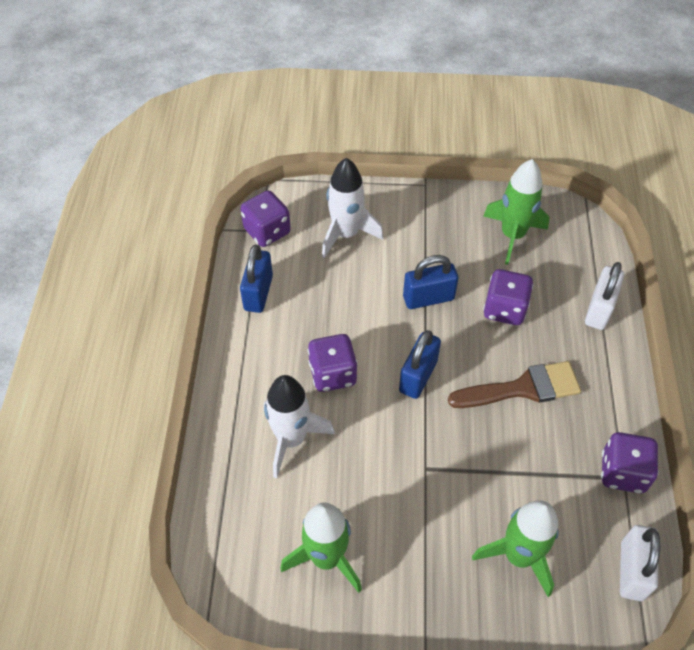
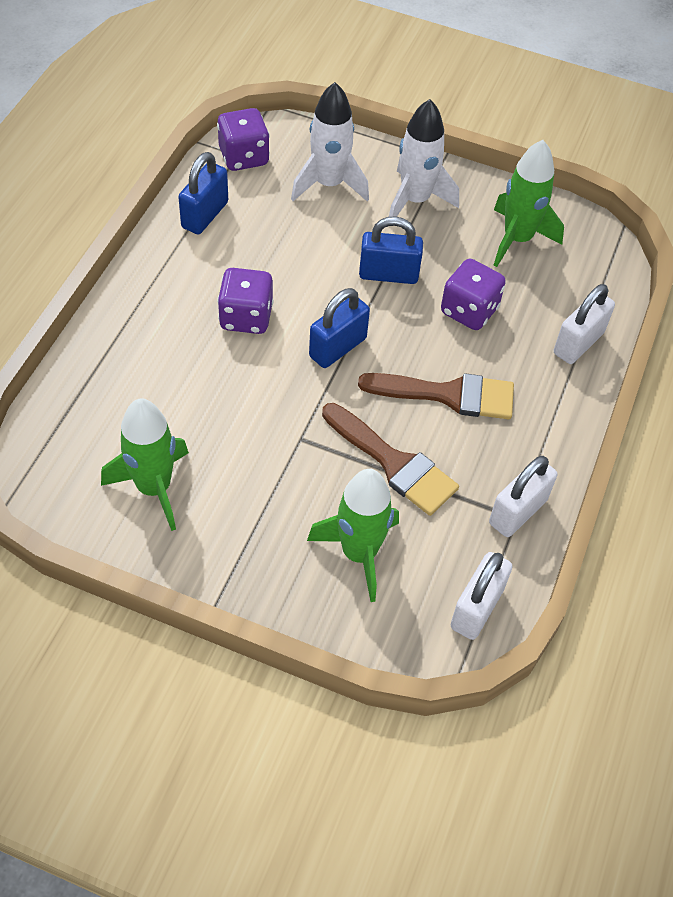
camera: 15 degrees right, 0 degrees up
(291, 439) = (171, 366): white rocket -> white rocket (415, 200)
(509, 464) = (394, 463): none -> brown brush
(622, 472) = (518, 512): purple dice -> white padlock

